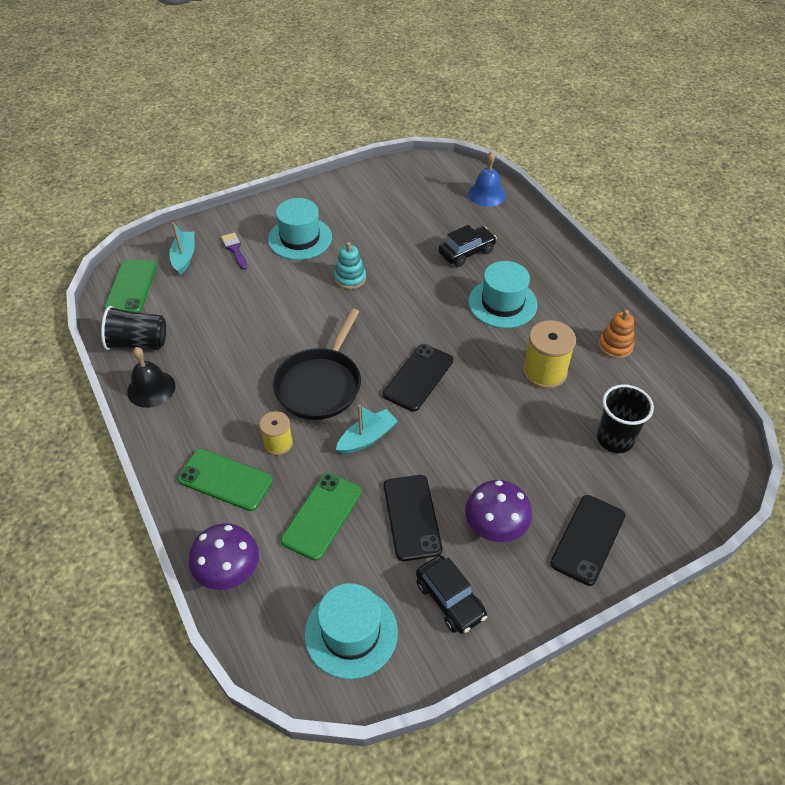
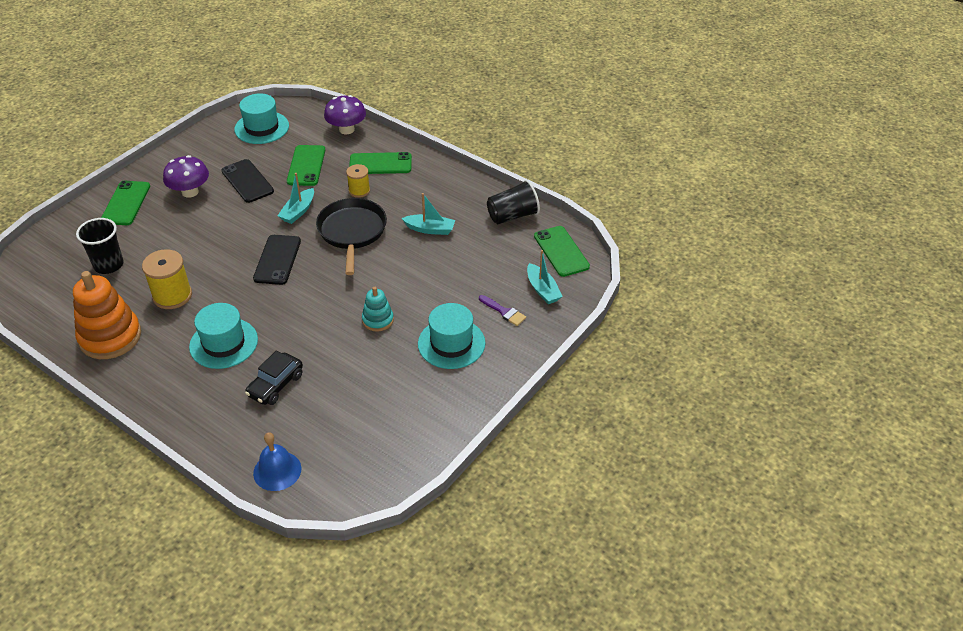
camera: 155 degrees right, 5 degrees down
(151, 388) = (474, 193): black bell -> none
(235, 357) = (430, 229): none -> turquoise boat
(450, 600) = (209, 154): black car -> none
(588, 539) = (126, 203): black phone -> green phone
(615, 346) = (110, 337): orange stacking toy -> orange stacking toy, size x1.90

